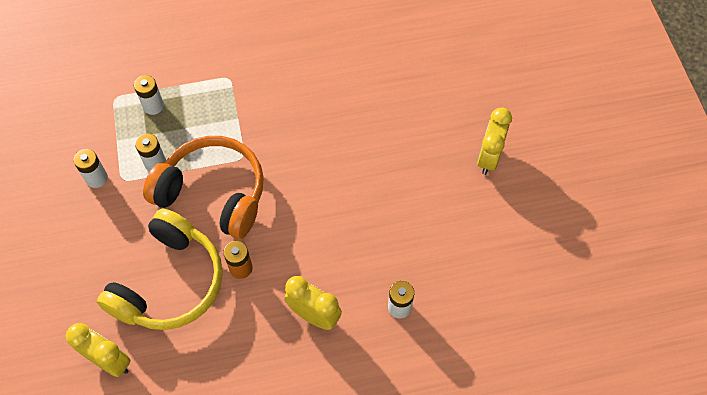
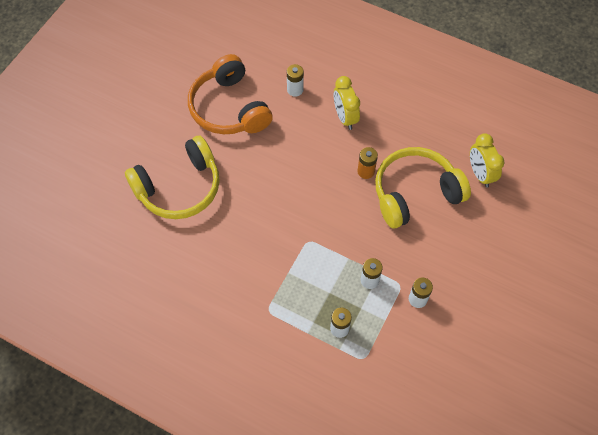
camera: 140 degrees left, 0 degrees up
(213, 194) = (347, 229): orange headphones -> orange headphones (229, 108)
(408, 118) = (179, 187): none -> yellow headphones
(488, 158) = (160, 128): yellow clock -> none

